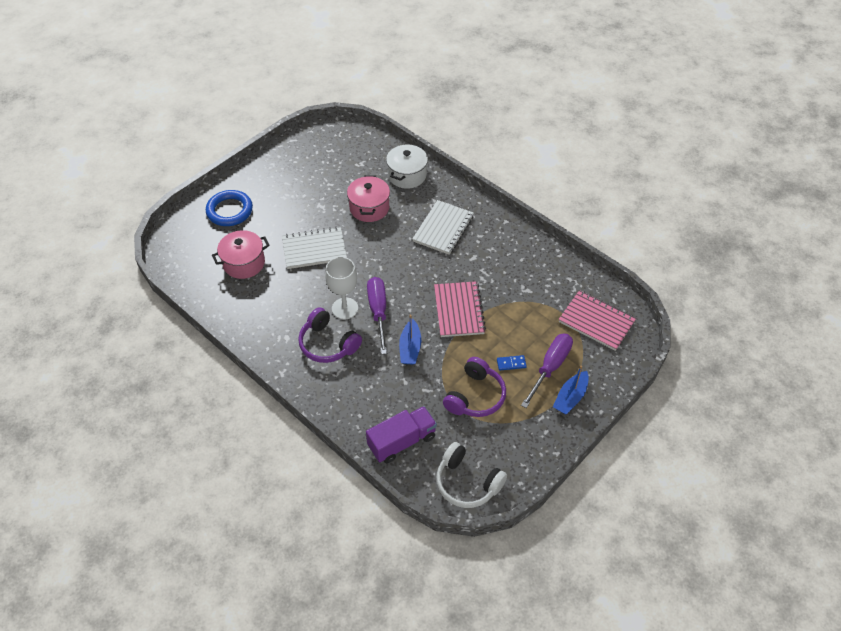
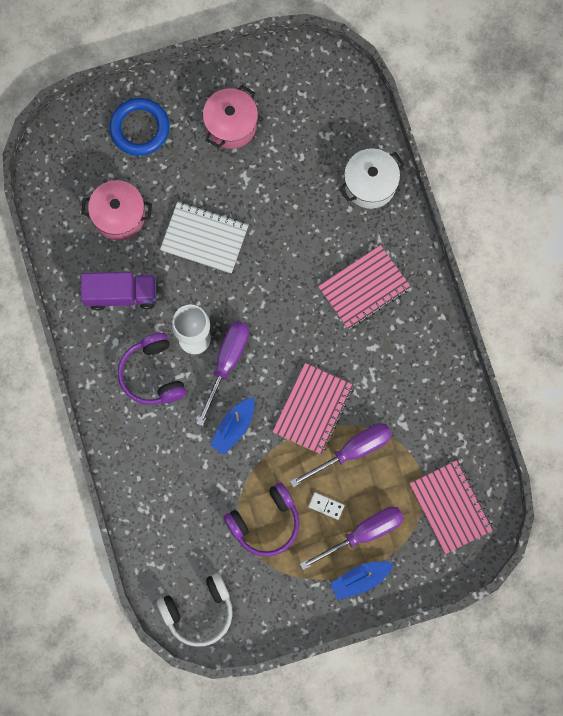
camera: 30 degrees right, 25 degrees up
(369, 208) = (298, 211): pink pot -> pink pot (231, 125)
(402, 441) = (163, 531): purple truck -> purple truck (121, 294)
(443, 228) = (364, 288): white notebook -> pink notebook
(467, 482) = (199, 611): white headphones -> white headphones turned 90 degrees counterclockwise
(504, 321) = (352, 451): none -> purple screwdriver
(511, 363) = (326, 506): blue domino -> white domino

